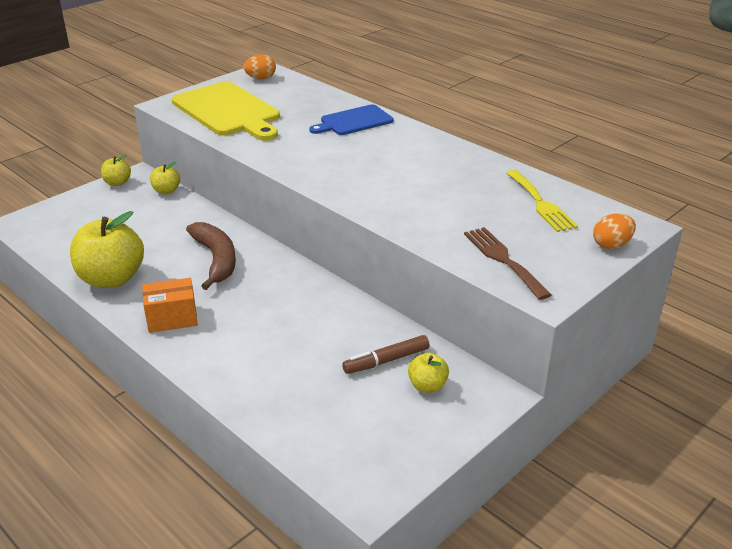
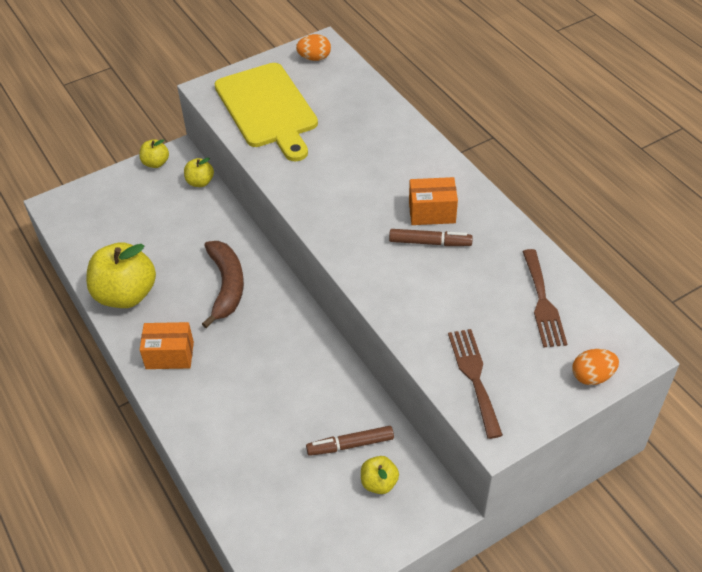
camera: 15 degrees right, 15 degrees up
(354, 121) = (391, 143): blue cutting board -> none
(411, 159) = (432, 212): none -> orange box
(418, 177) = (430, 243): none -> brown marker
(541, 203) = (542, 302): yellow fork -> brown fork

